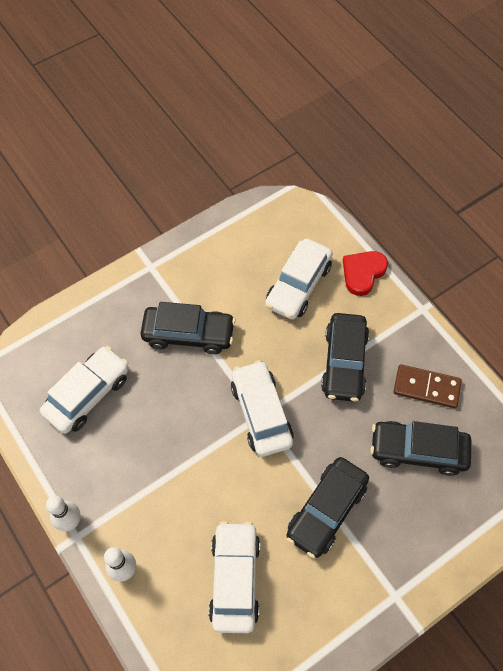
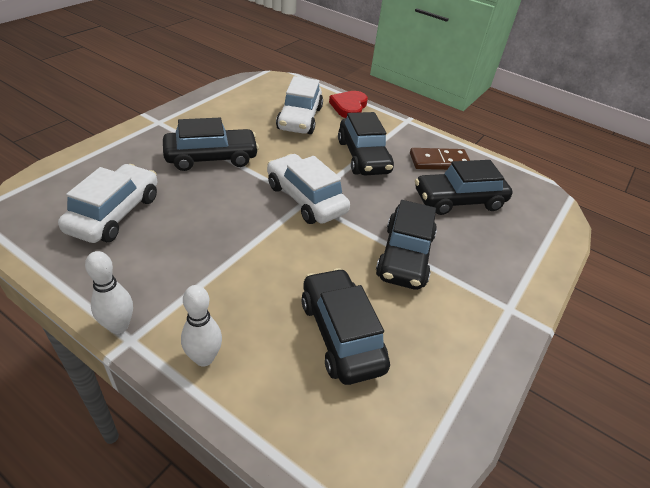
camera: 25 degrees left, 20 degrees down
(234, 579) = (341, 334): white car -> black car

